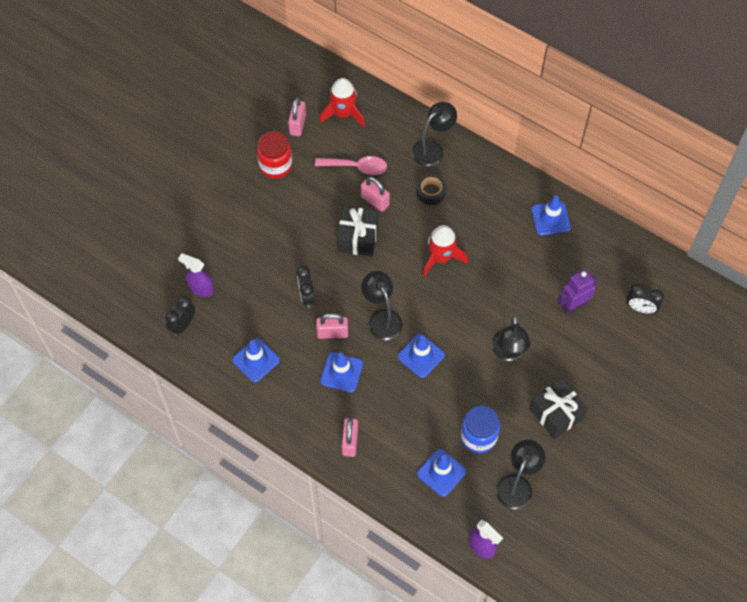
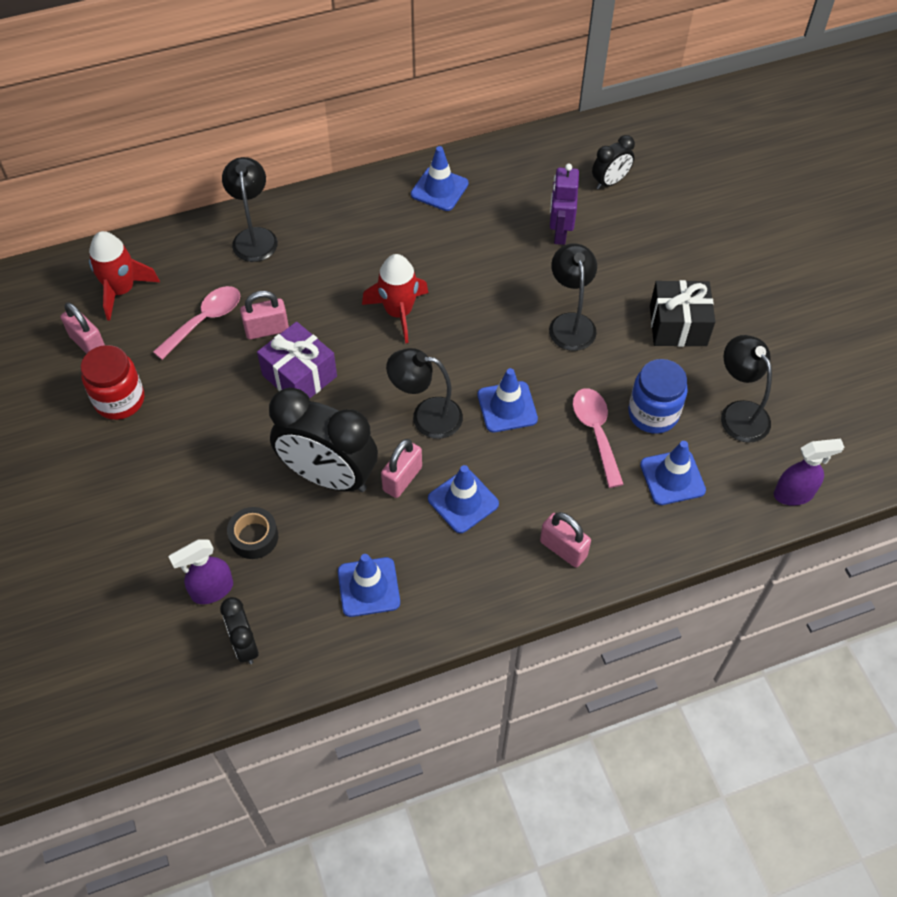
camera: 55 degrees left, 5 degrees down
(306, 296) = (328, 476): black clock -> black clock, size x2.00
(358, 238) = (299, 376): black gift -> purple gift
(431, 192) = (307, 271): black tape -> black tape (254, 537)
(440, 413) = (596, 432): none -> pink spoon
(508, 353) = (570, 323): black lamp -> black lamp turned 135 degrees counterclockwise

